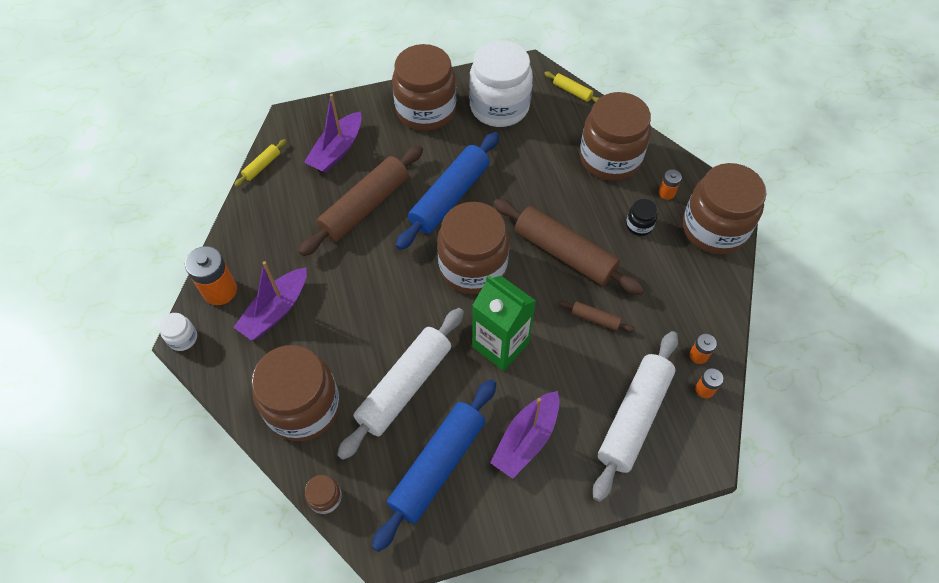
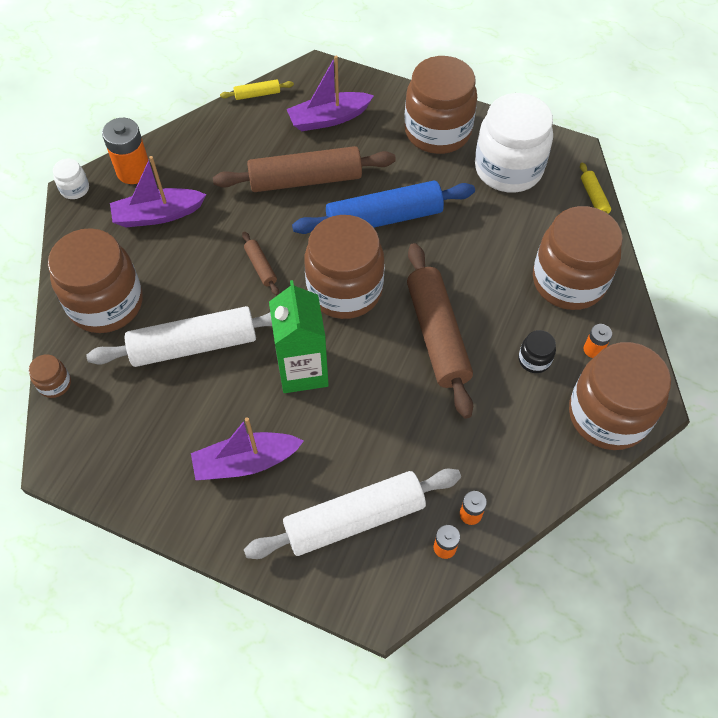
camera: 40 degrees right, 0 degrees up
(438, 466) = (157, 426): blue rolling pin -> none
(595, 319) = (407, 410): brown rolling pin -> brown rolling pin (260, 267)

